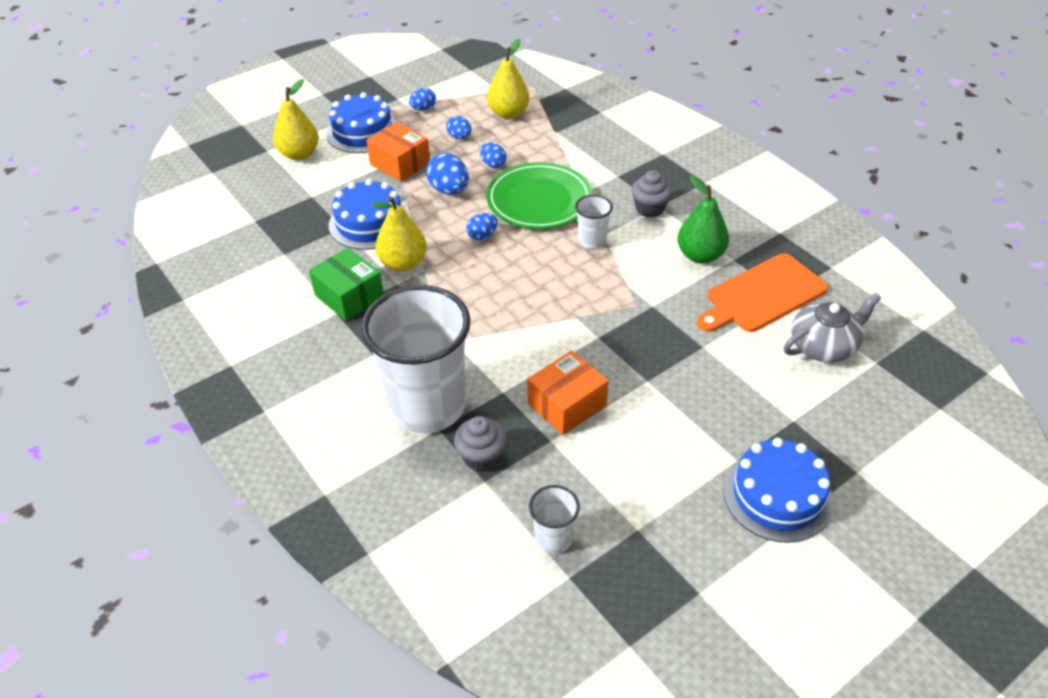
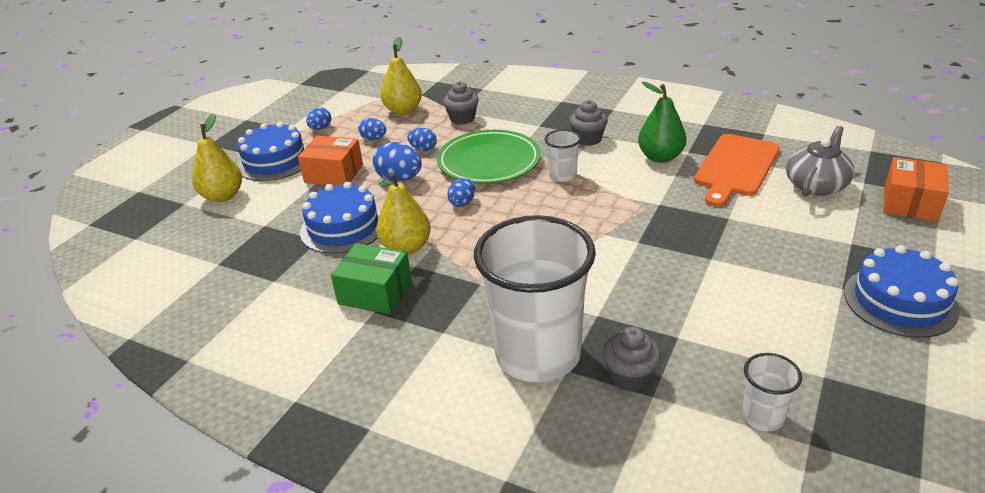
camera: 25 degrees left, 10 degrees down
(553, 142) = (462, 118): none -> grey cupcake
(567, 404) = (663, 302): orange box -> orange box (910, 203)

